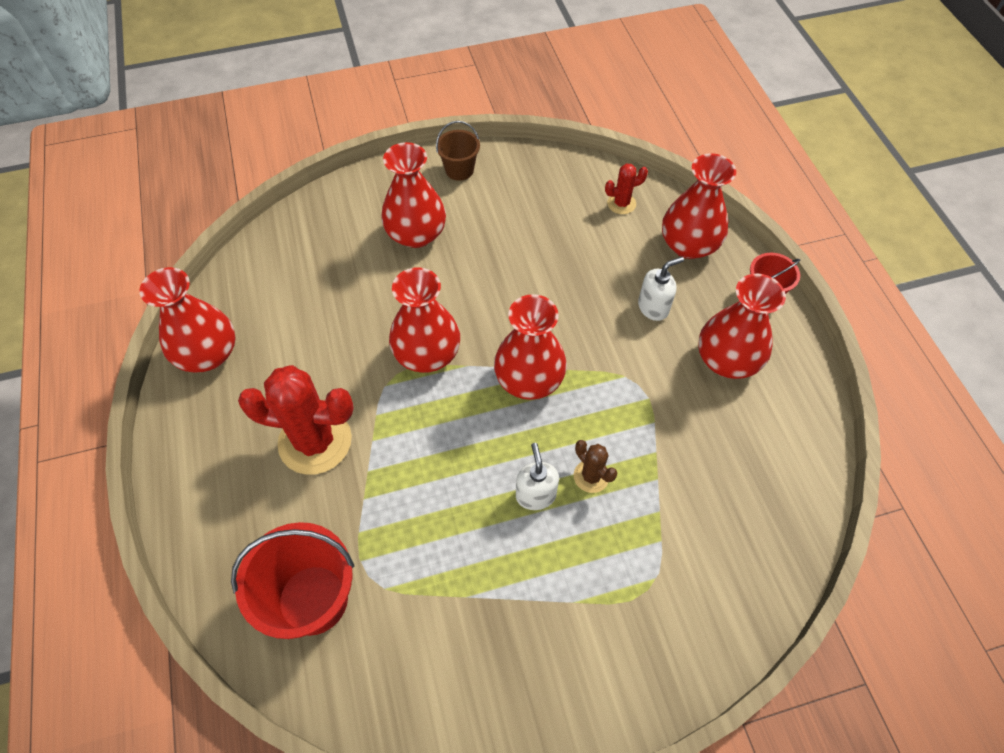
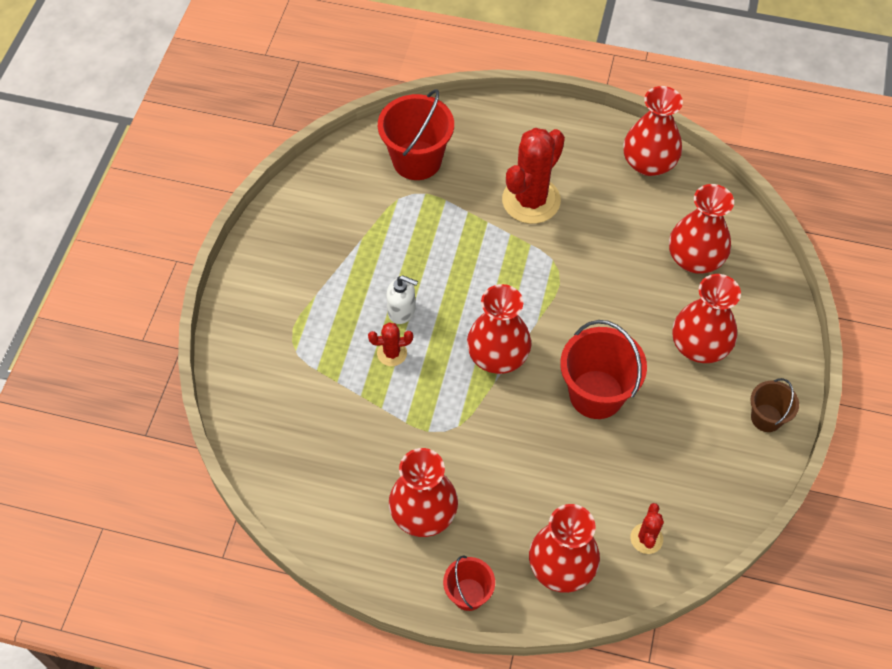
camera: 120 degrees right, 0 degrees up
(427, 354) = (564, 298): red vase -> red vase (695, 258)
(516, 286) = (596, 394): none -> red bucket
(591, 476) = (392, 353): brown cactus -> red cactus
(653, 307) = (510, 489): white soap dispenser -> none

